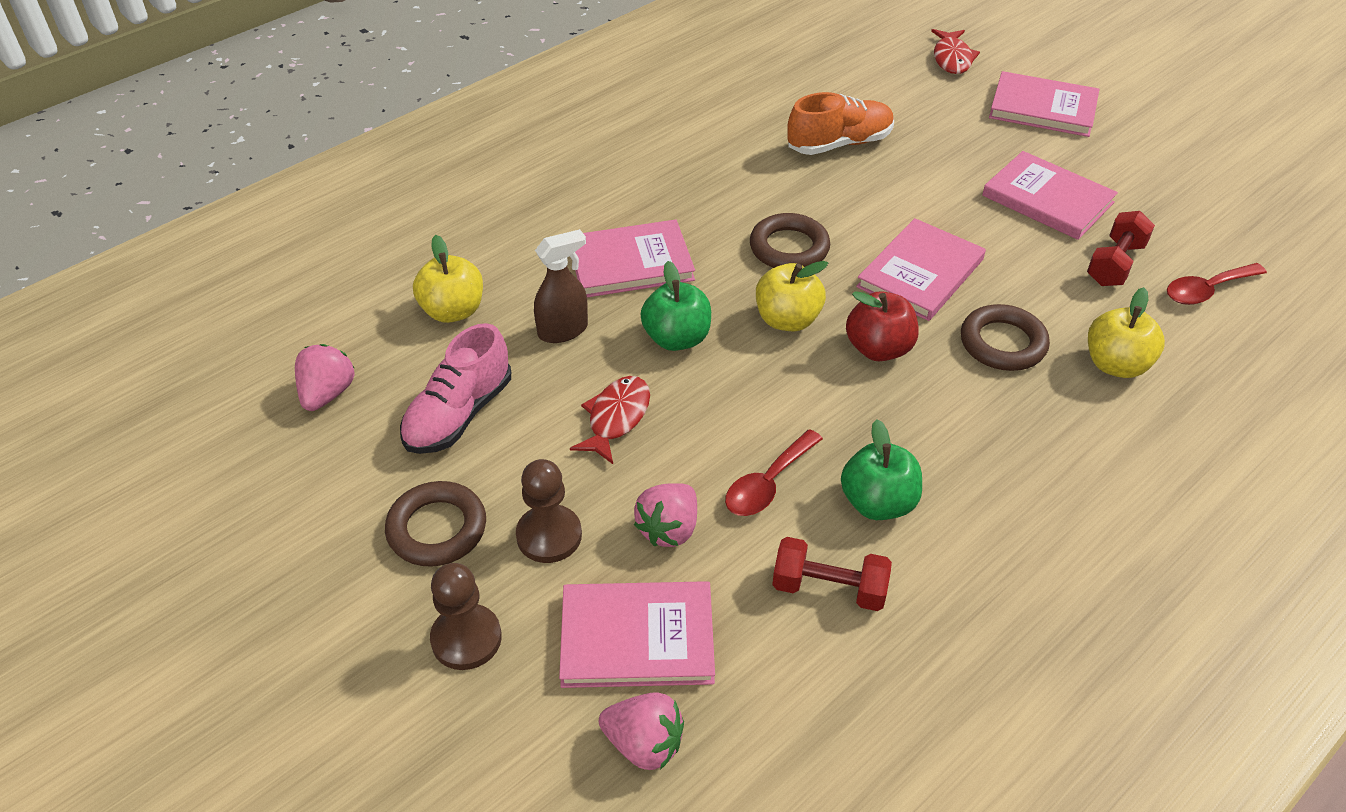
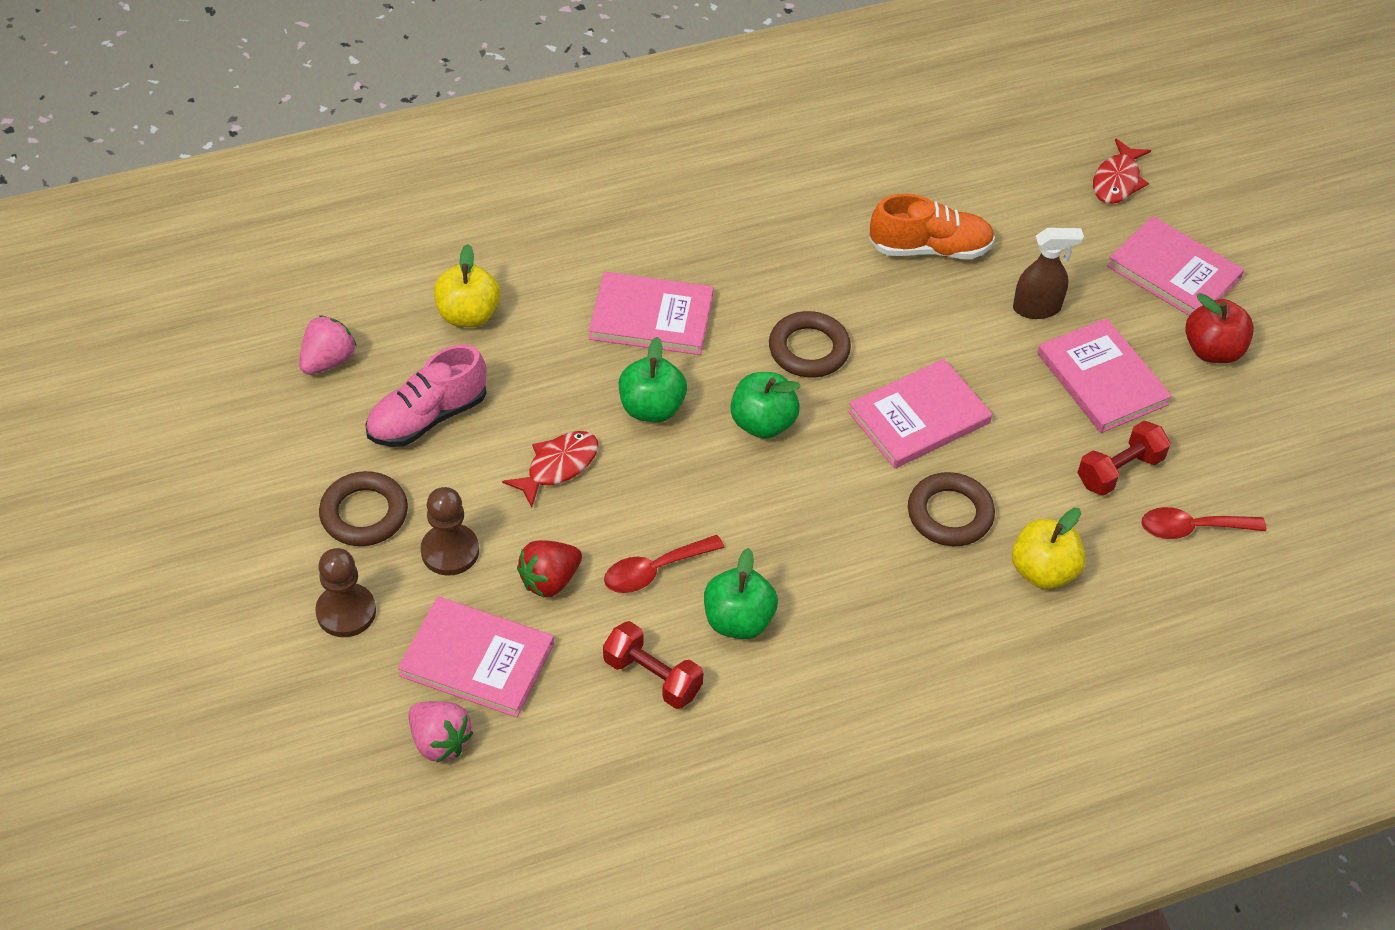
camera: 20 degrees right, 5 degrees up
(563, 330) = (555, 367): brown spray bottle -> brown spray bottle (1037, 308)
(669, 529) = (550, 580): pink strawberry -> red strawberry
(787, 320) = (763, 423): yellow apple -> green apple
(878, 349) = (829, 480): red apple -> red apple (1212, 350)

